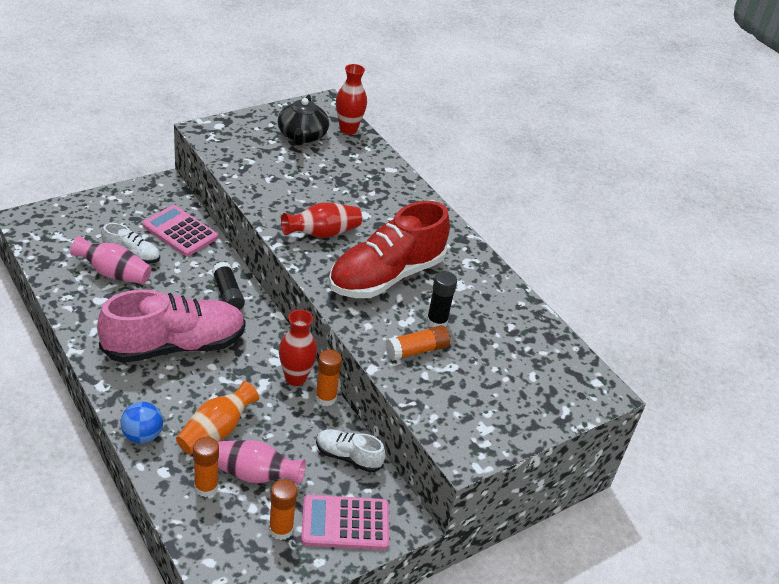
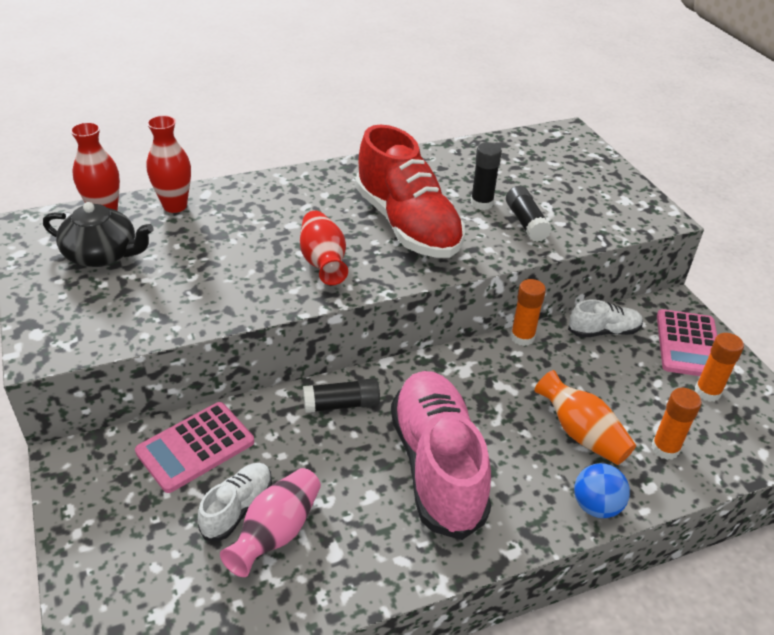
camera: 75 degrees left, 0 degrees up
(254, 474) = (639, 406): pink vase -> none
(295, 378) = (493, 357): red vase -> red vase (175, 206)
(348, 457) = (603, 331): white shoe -> white shoe turned 135 degrees counterclockwise
(416, 350) = (526, 222): orange glue stick -> black glue stick

